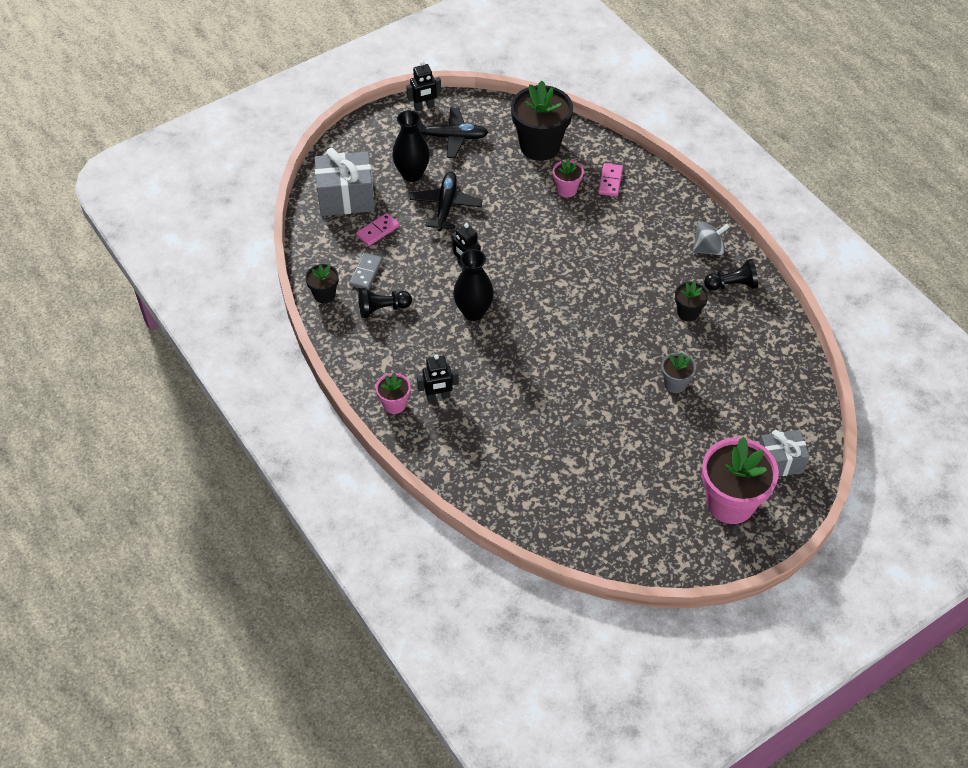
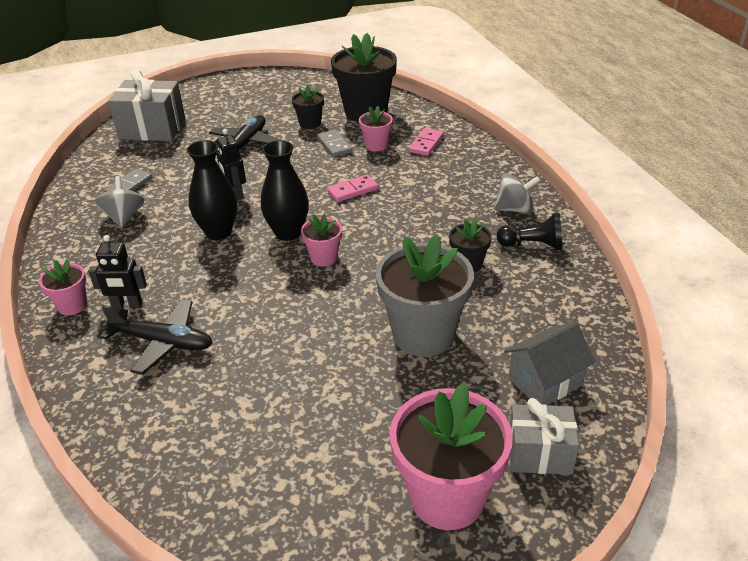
camera: 15 degrees right, 15 degrees down
(324, 294) = (74, 198): black flower pot -> black flower pot (310, 123)
(377, 231) = (164, 156): pink domino -> pink domino (352, 190)
(382, 309) = (124, 217): black pawn -> grey spinning top
(412, 174) = (227, 119): black vase -> black vase (288, 233)
(424, 107) = (269, 77): black robot -> none
(451, 137) = (282, 98): black plane -> black plane (163, 342)
(528, 195) = (334, 145): none -> grey domino
(572, 324) = (324, 258): none -> pink flower pot
(675, 383) = (423, 335): grey flower pot -> grey flower pot, size x2.02
(770, 407) = (545, 382): none -> grey house

